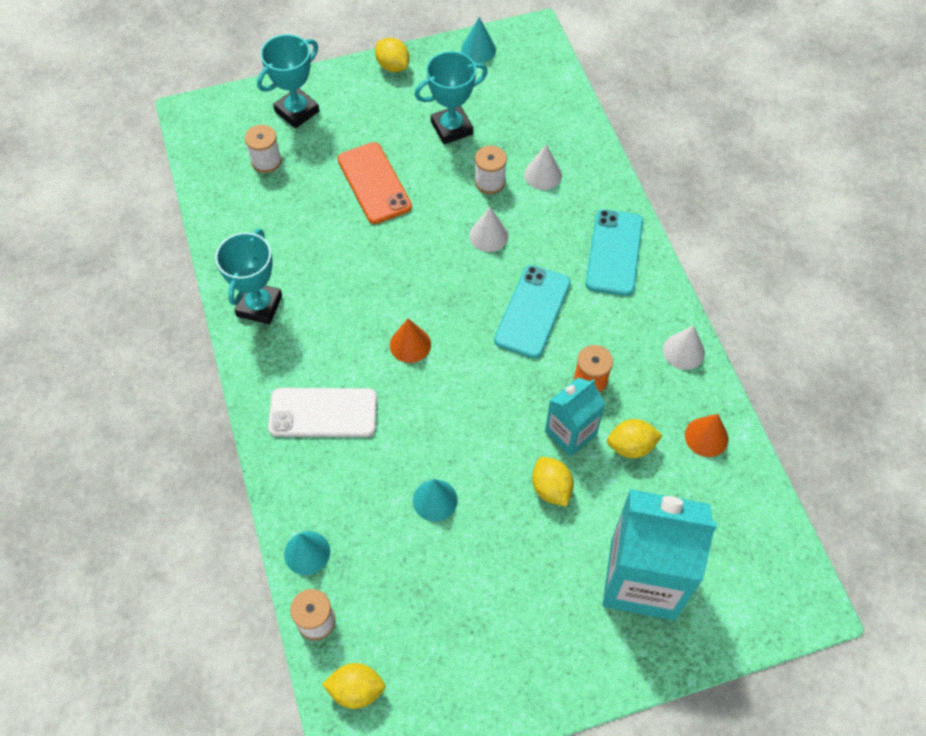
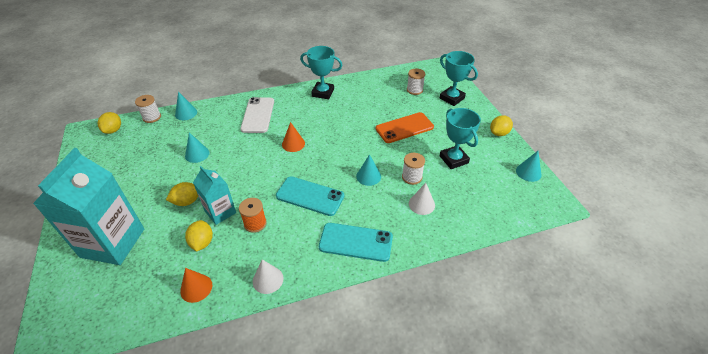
camera: 90 degrees right, 15 degrees down
(488, 235) = (368, 176): white cone -> turquoise cone

